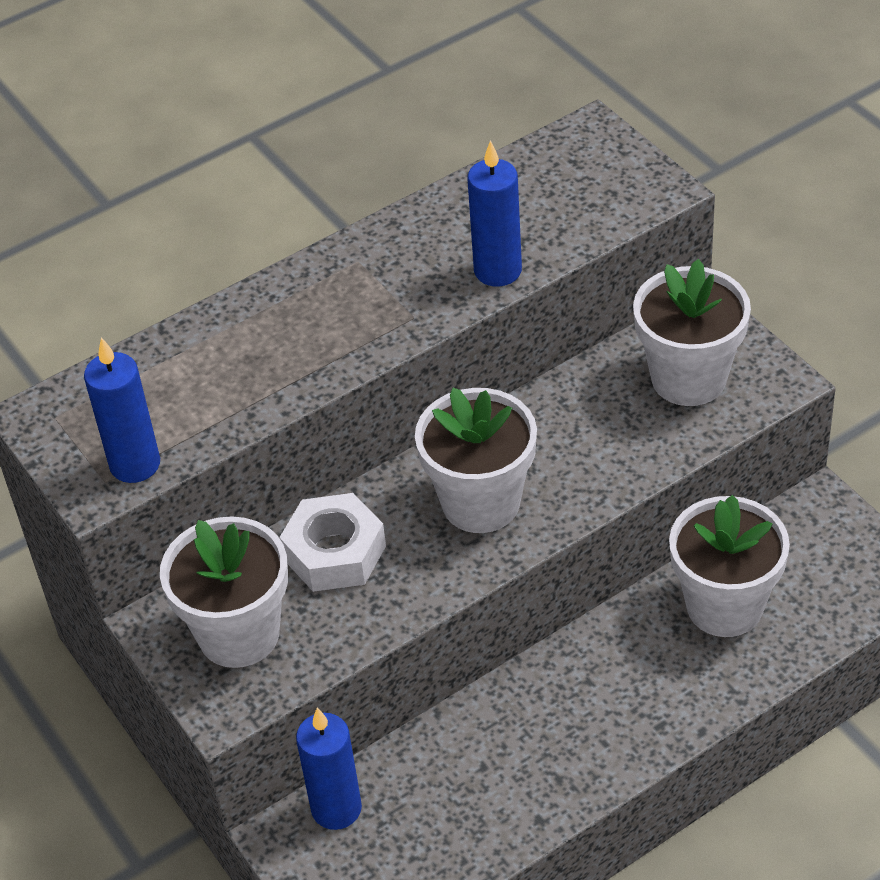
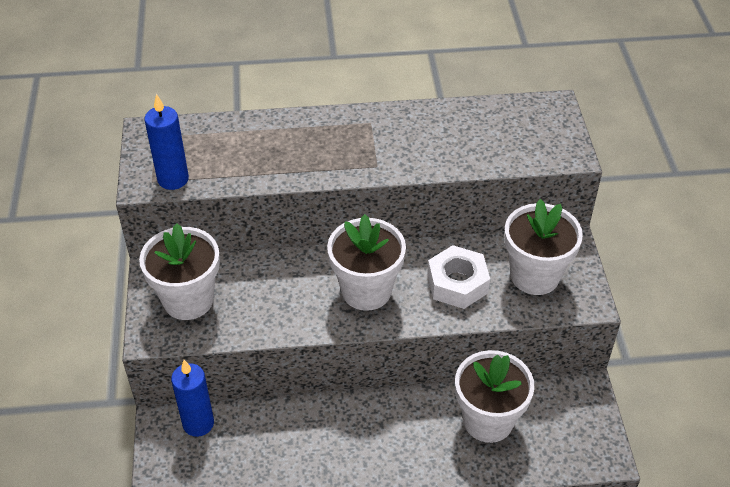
camera: 25 degrees right, 0 degrees up
(334, 553) = (269, 280): white nut -> white nut (457, 283)
(498, 271) = (442, 161): blue candle -> none

